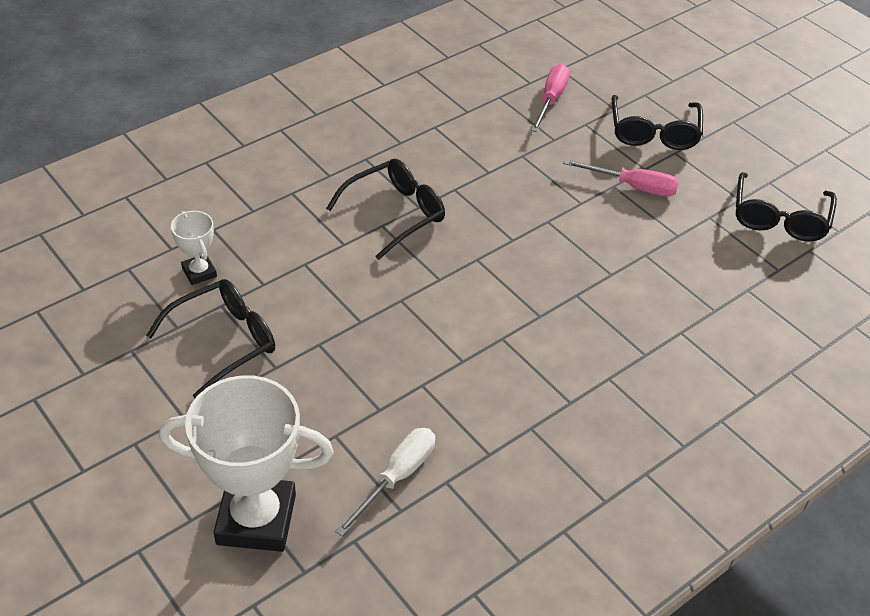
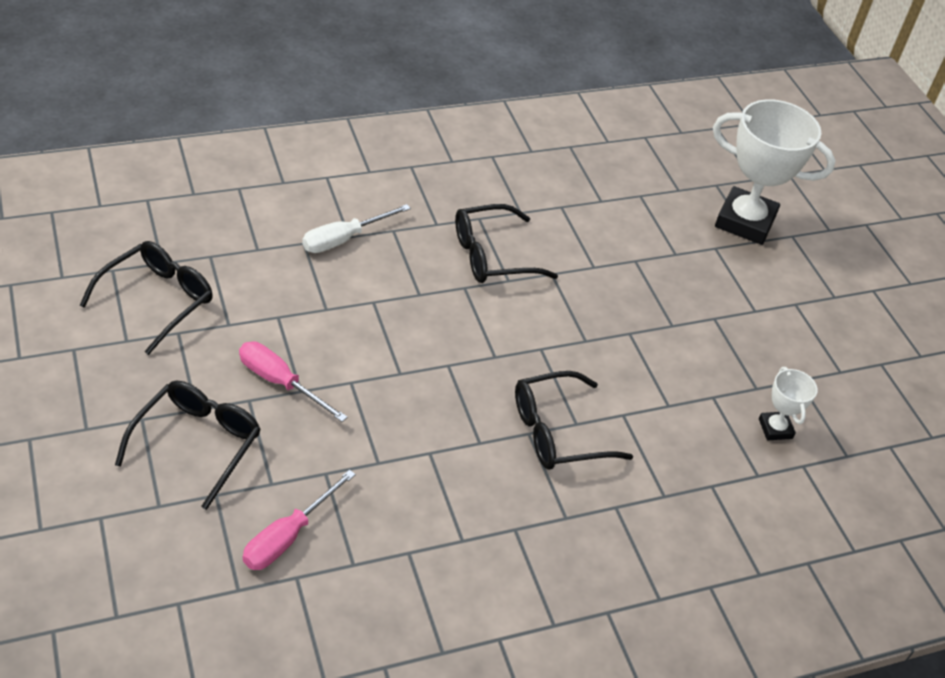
camera: 165 degrees left, 0 degrees up
(224, 341) = (756, 353): black glasses -> black glasses (492, 256)
(397, 477) = (636, 214): white screwdriver -> white screwdriver (344, 239)

